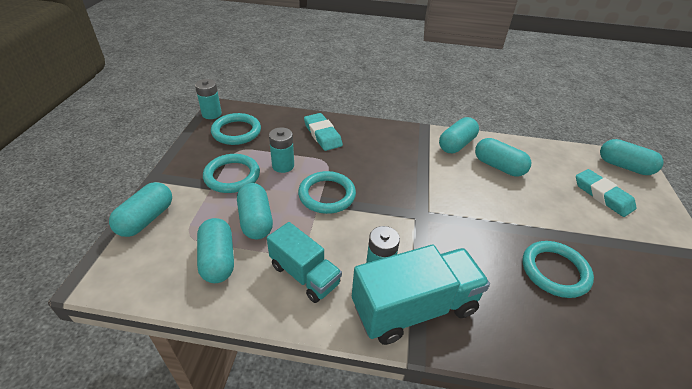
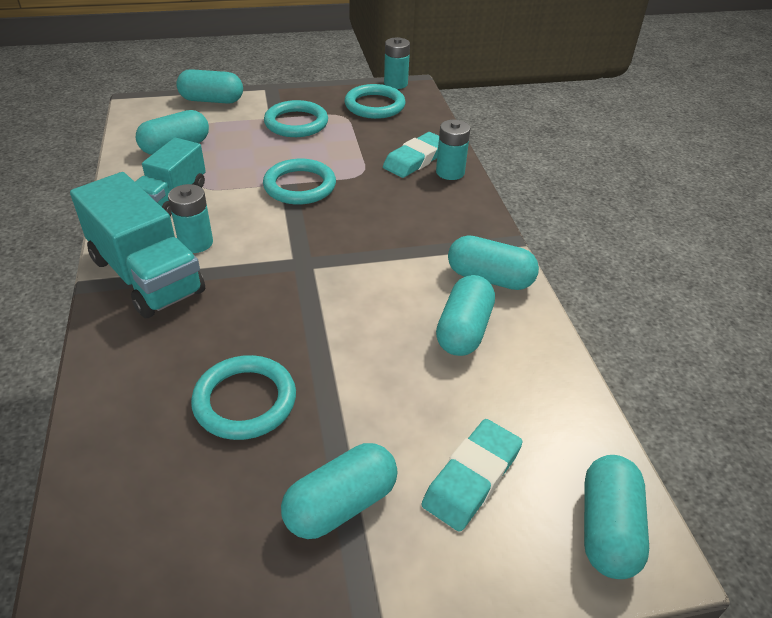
camera: 70 degrees right, 0 degrees up
(256, 220) = (236, 153): turquoise capsule -> turquoise capsule (341, 505)
(283, 165) = (334, 147): turquoise battery -> turquoise battery (450, 172)

